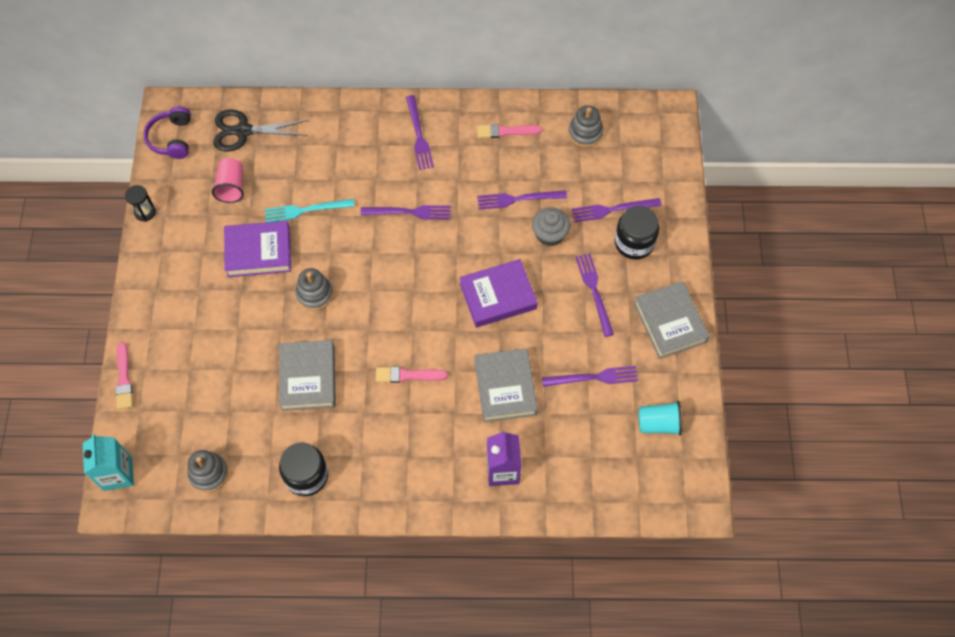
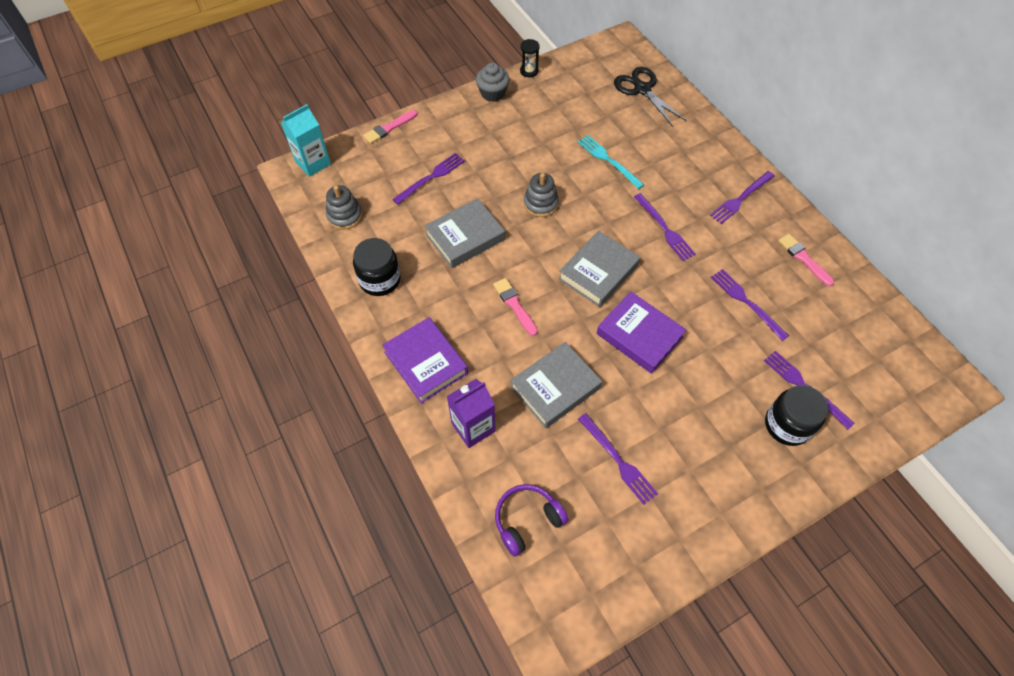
camera: 60 degrees right, 5 degrees down
(172, 138) = (600, 54): purple headphones -> purple headphones (527, 520)
(231, 187) = (590, 107): pink cup -> none
(258, 252) = (549, 150): purple book -> purple book (426, 363)
(550, 234) = (734, 346): grey cupcake -> grey cupcake (492, 93)
(585, 133) = (862, 322): grey stacking toy -> none
(594, 291) = (707, 415): purple fork -> purple fork (431, 177)
(658, 424) = (611, 549): turquoise cup -> none
(670, 322) = (729, 504): grey book -> grey book (598, 272)

